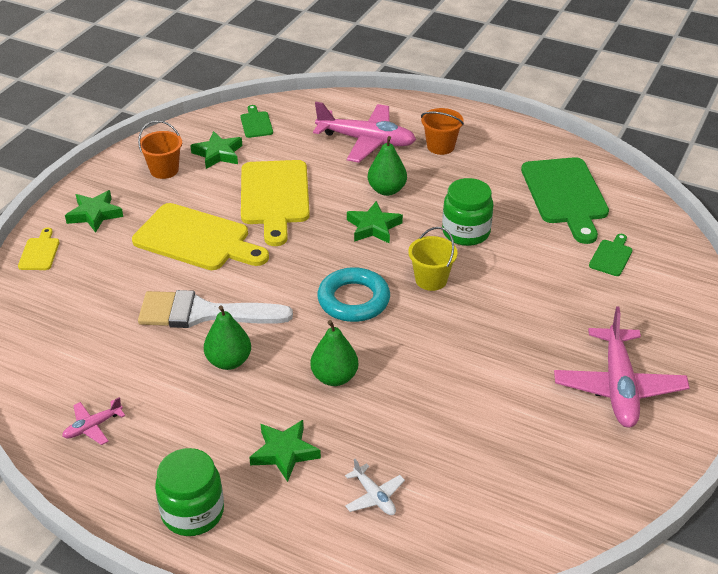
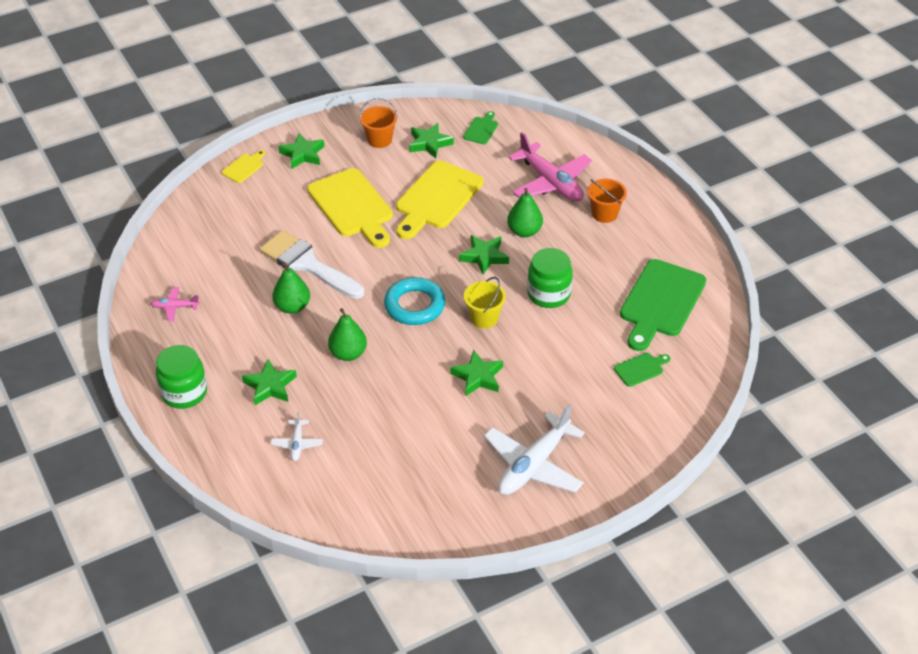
camera: 35 degrees right, 5 degrees up
(482, 334) = (478, 377): none -> green star
(618, 387) = (533, 465): pink plane -> white plane

